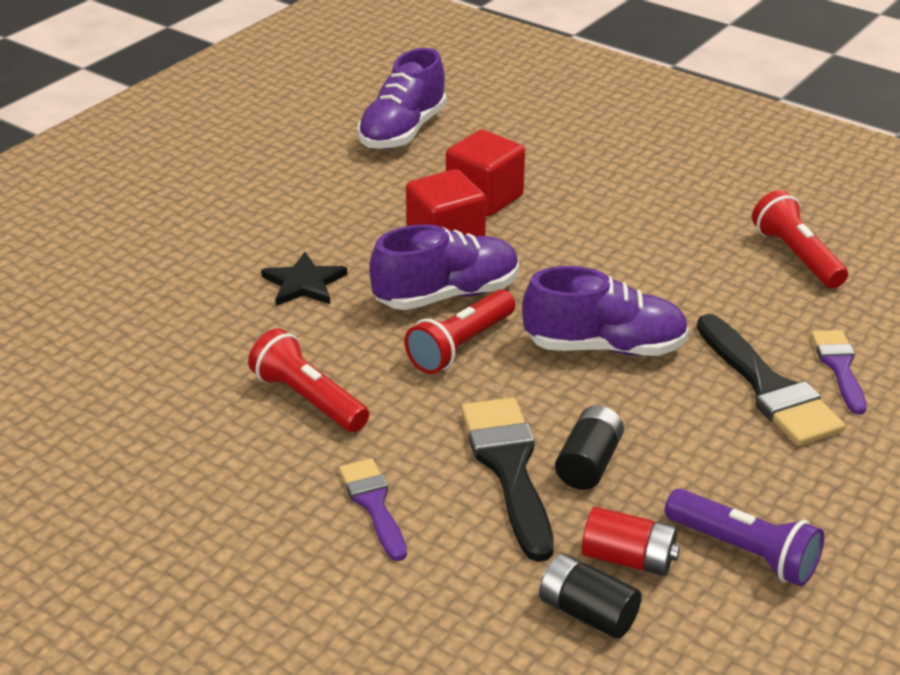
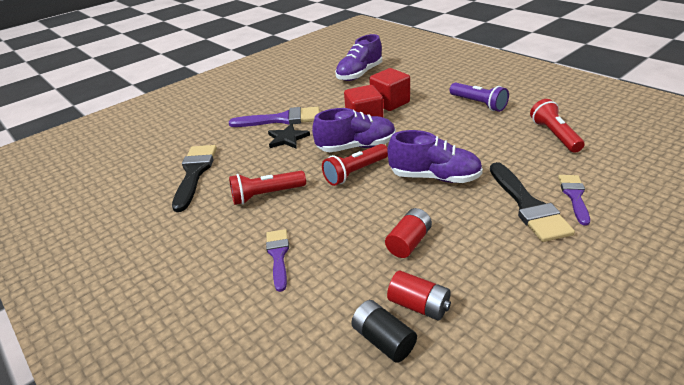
camera: 15 degrees right, 0 degrees up
(276, 242) = (282, 119): none -> purple brush
(308, 399) = (266, 195): red flashlight -> red flashlight turned 75 degrees counterclockwise
(509, 468) = (361, 241): black brush -> black brush (194, 173)
(588, 463) = (408, 242): black battery -> red battery
(744, 552) = (496, 309): purple flashlight -> purple flashlight (478, 104)

